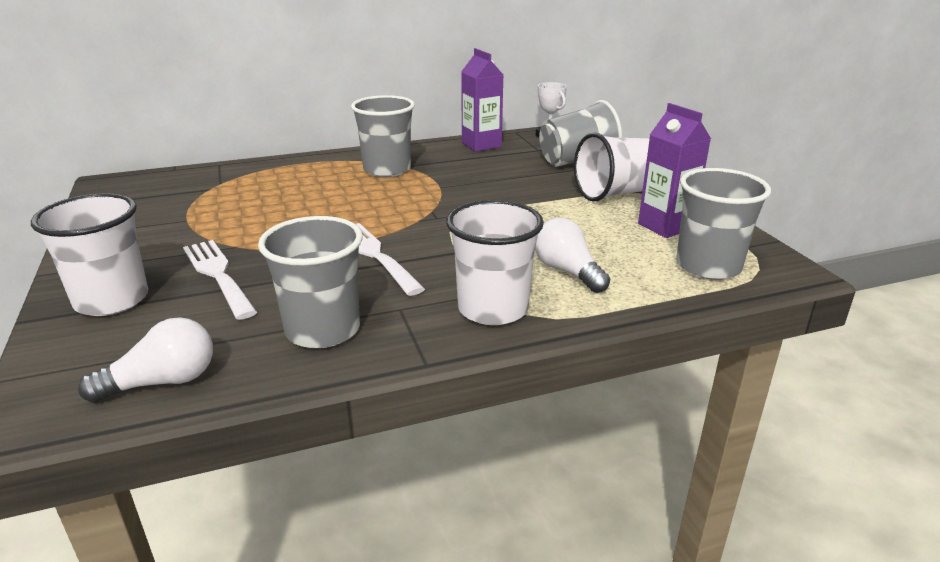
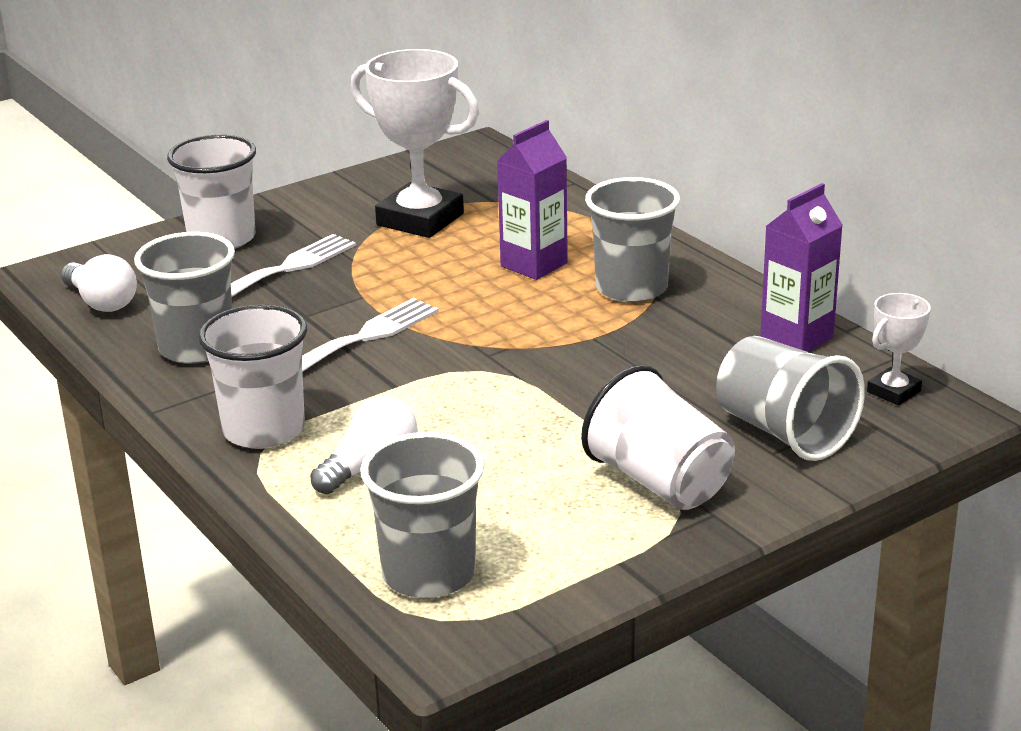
camera: 75 degrees right, 0 degrees up
(203, 215) = (420, 219): none -> white trophy
(665, 226) = (550, 533): purple carton -> purple carton (534, 265)

